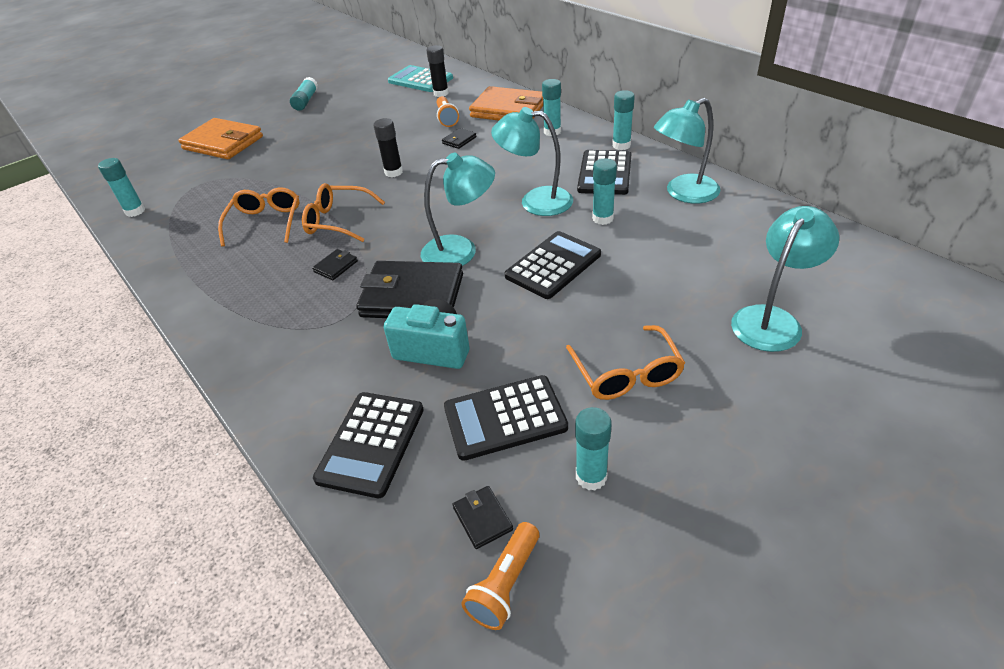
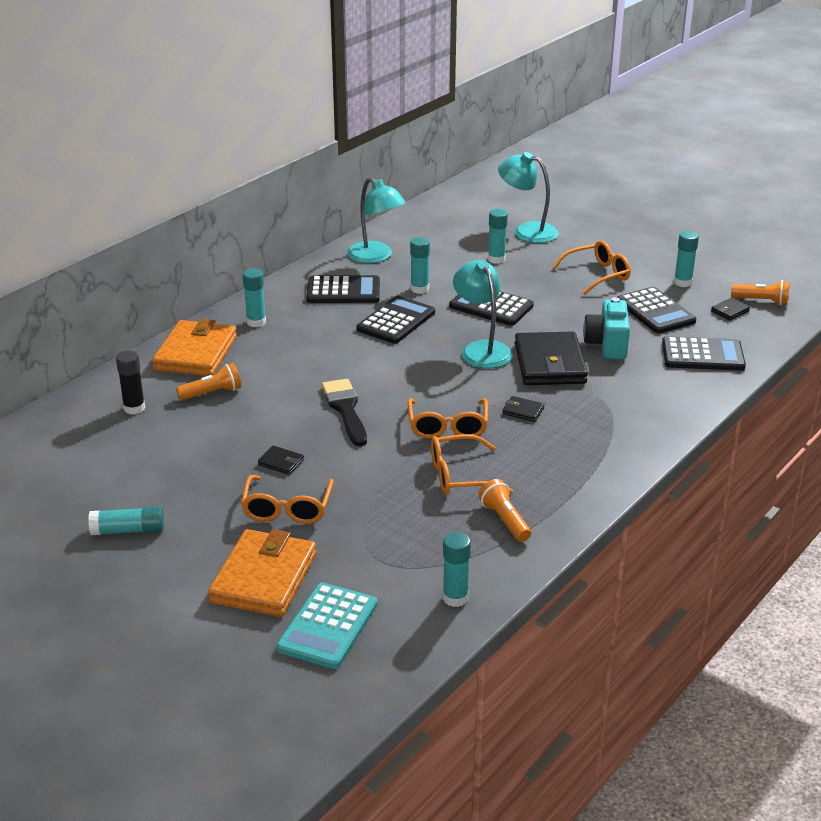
camera: 105 degrees left, 10 degrees down
(193, 240) = (505, 520): none -> orange flashlight
(286, 149) = (287, 508): none -> orange glasses
(393, 172) = (345, 409): black glue stick -> black brush
(420, 80) = (81, 433): turquoise calculator -> turquoise calculator (328, 626)
(459, 140) = (271, 377): black wallet -> black wallet (281, 462)
(535, 201) = (396, 321): turquoise lamp -> black calculator
(621, 145) = (289, 285): turquoise glue stick -> turquoise glue stick (496, 259)

